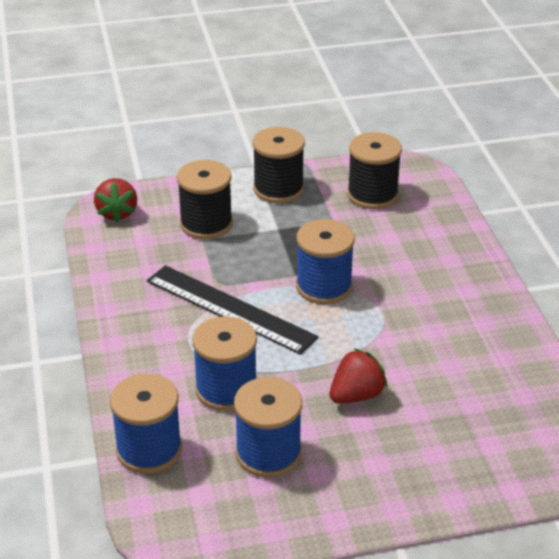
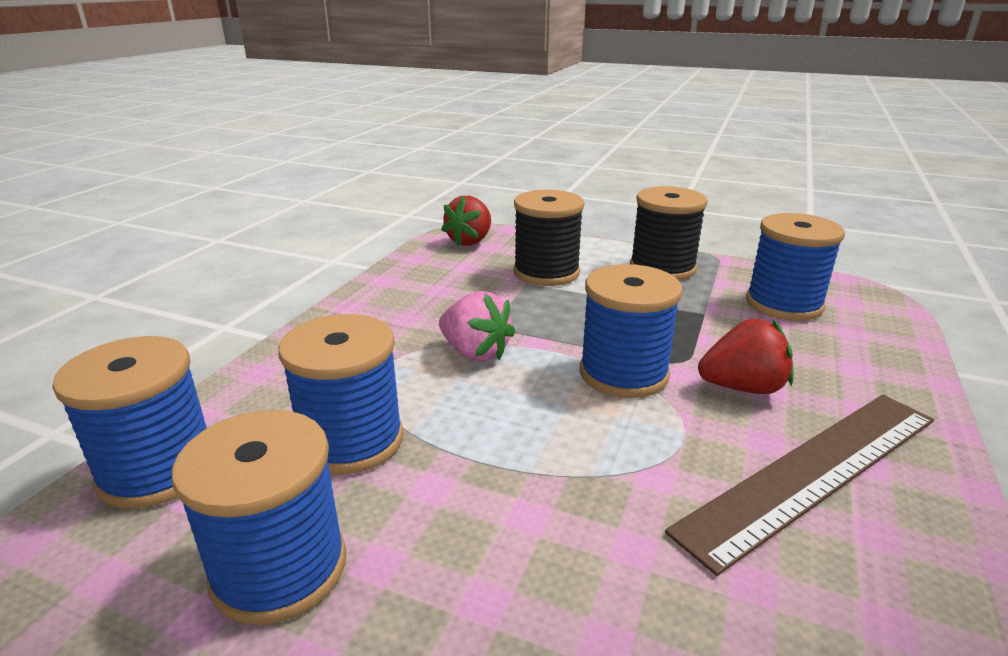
camera: 35 degrees right, 10 degrees down
(230, 309) = (475, 353): black ruler -> pink strawberry
(356, 395) = (523, 546): red strawberry -> red strawberry (742, 387)
(372, 195) = (783, 304): black spool -> blue spool
(446, 304) = (813, 471): none -> brown ruler

